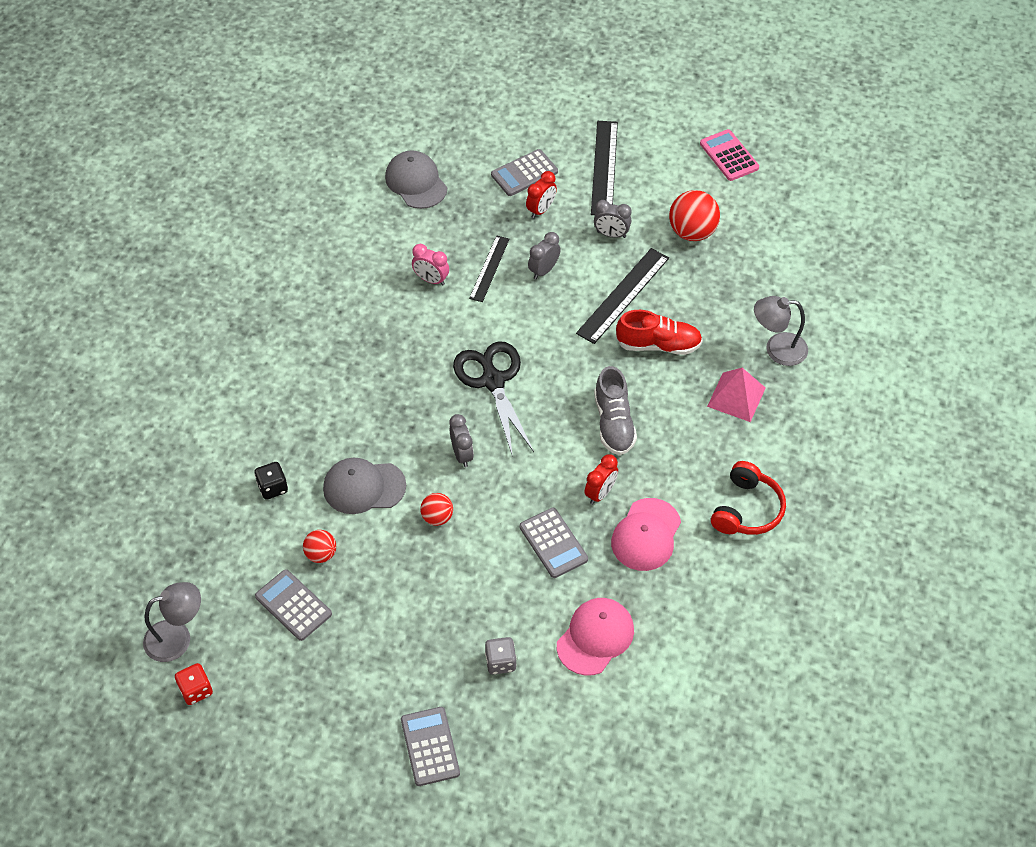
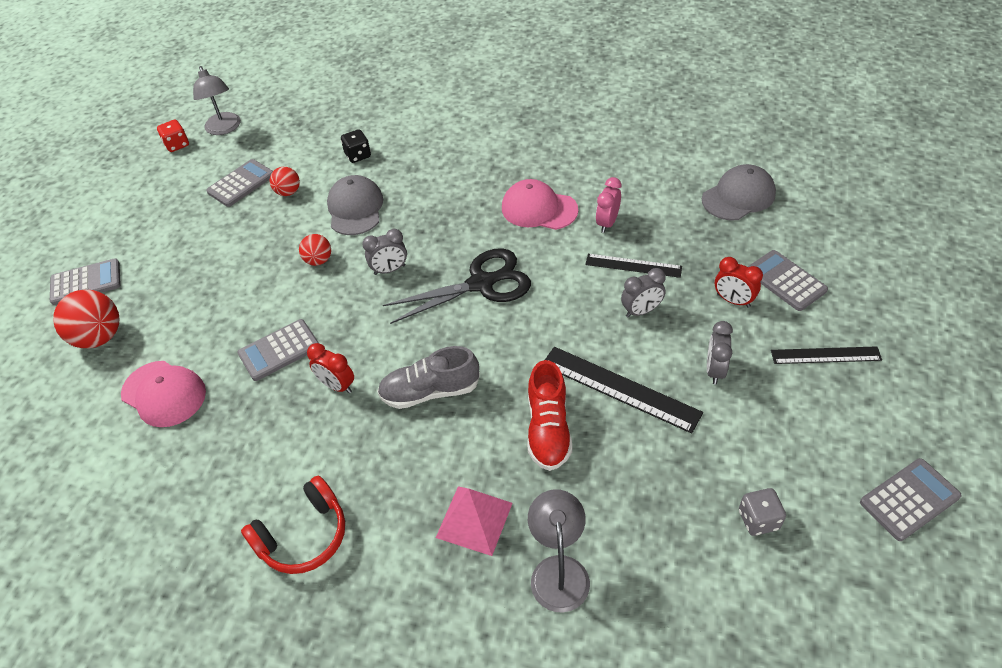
camera: 90 degrees right, 5 degrees down
(500, 662) = (155, 322): grey dice -> grey dice (758, 520)
(543, 270) = (641, 311): grey clock -> grey clock turned 120 degrees clockwise
(604, 168) = (825, 355): black ruler -> black ruler, size x0.64
(646, 535) = (279, 431): pink cap -> pink cap (539, 209)
(692, 232) = (745, 458): red ball -> red ball (99, 337)
(729, 156) = (909, 499): pink calculator -> grey calculator
(747, 509) = (303, 536): red headphones -> red headphones turned 60 degrees counterclockwise

